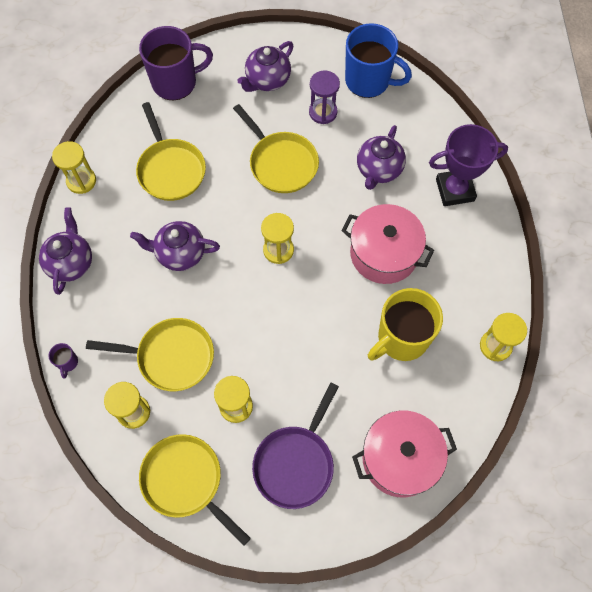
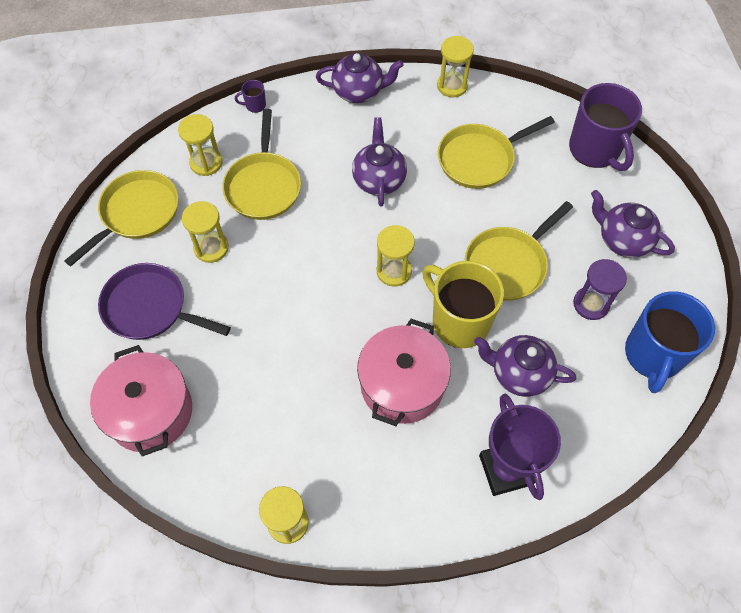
camera: 85 degrees right, 5 degrees down
(401, 338) = (292, 409): yellow mug -> yellow mug (459, 321)

